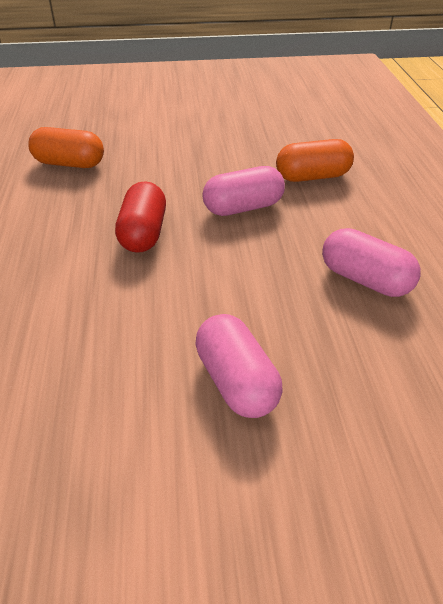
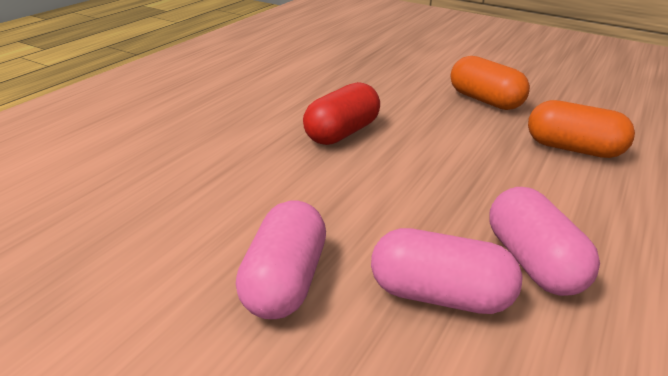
camera: 35 degrees right, 10 degrees down
(69, 164) = (339, 66): orange capsule -> orange capsule (485, 100)
(243, 208) = (461, 148): pink capsule -> pink capsule (439, 296)

